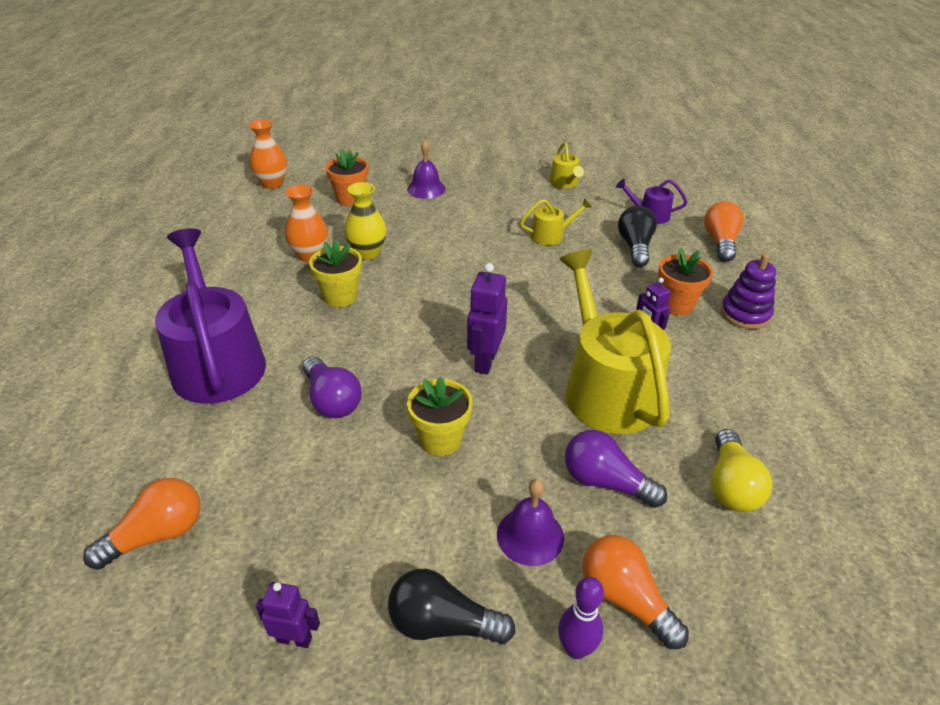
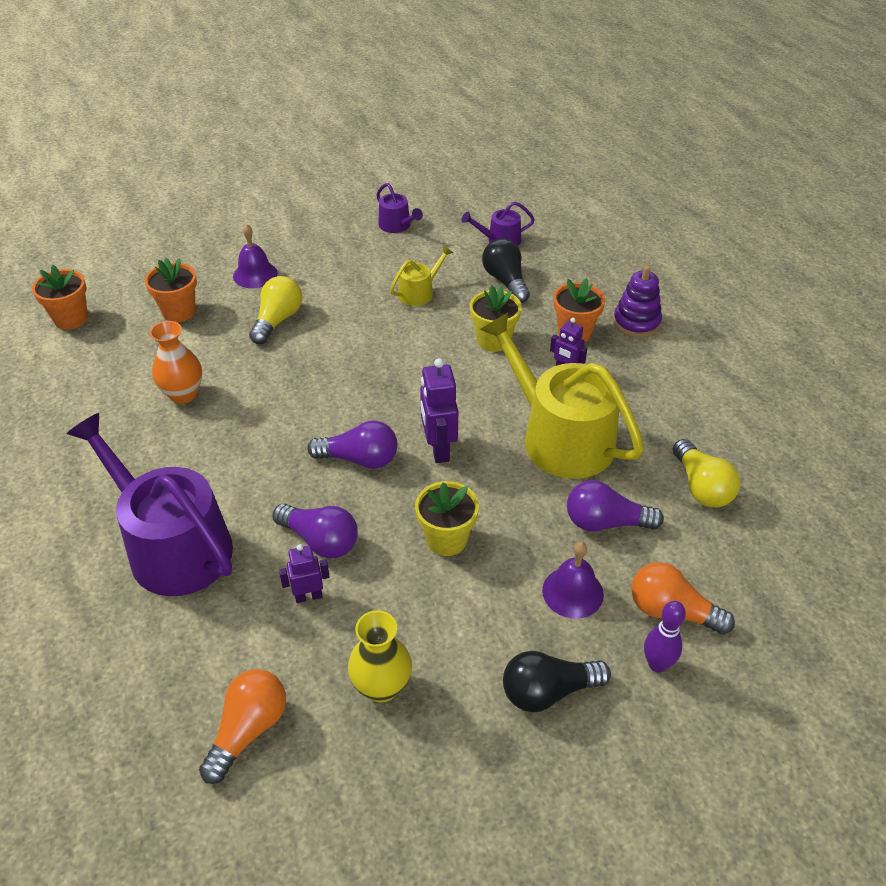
camera: 25 degrees left, 5 degrees up
(272, 184) = (71, 319): orange vase -> orange flower pot
(294, 639) = (438, 757): purple robot -> purple robot (308, 596)
(340, 296) = (251, 430): yellow flower pot -> yellow flower pot (493, 340)
(367, 253) = (244, 371): yellow vase -> yellow vase (381, 686)
(411, 347) = (359, 459): none -> purple light bulb
(420, 224) = (277, 320): none -> yellow light bulb
(565, 183) = (397, 226): yellow watering can -> purple watering can
(720, 242) = (579, 252): orange light bulb -> none

